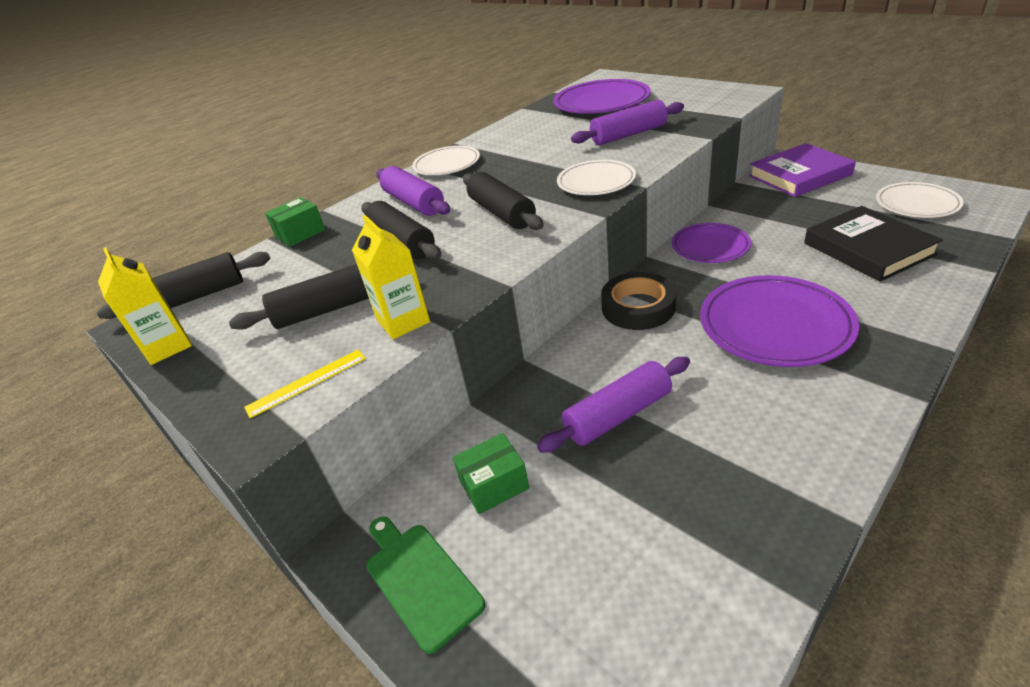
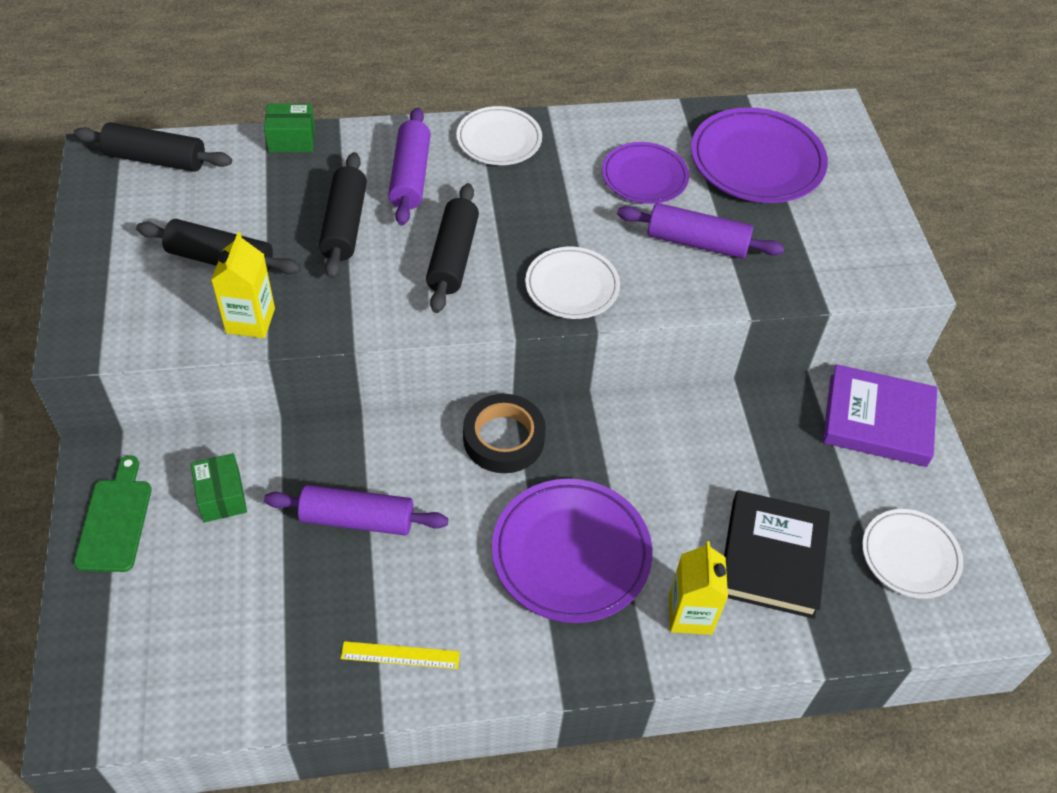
camera: 30 degrees right, 15 degrees up
(167, 346) = (97, 204): yellow carton -> yellow carton (690, 614)
(306, 382) = (141, 325): yellow ruler -> yellow ruler (400, 655)
(494, 485) = (221, 496): green box -> green box turned 60 degrees clockwise
(710, 247) = (654, 429): purple plate -> purple plate (644, 177)

